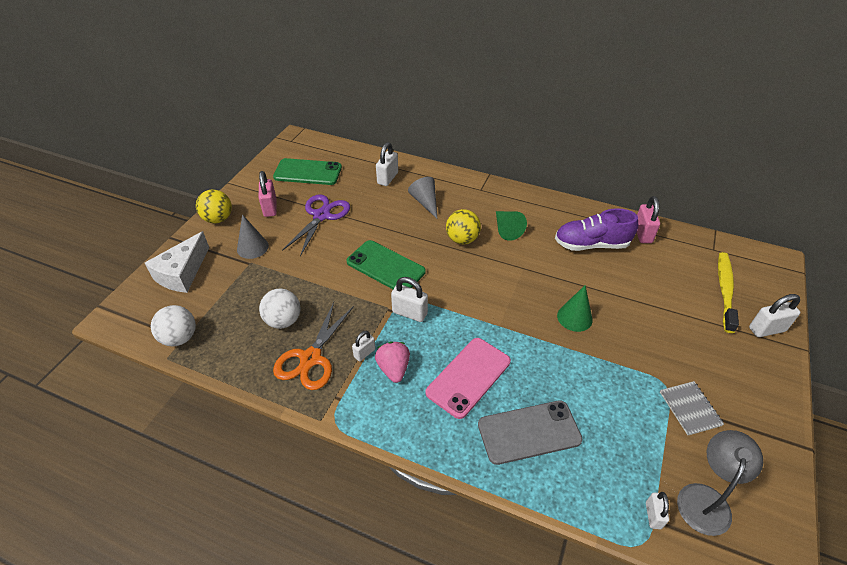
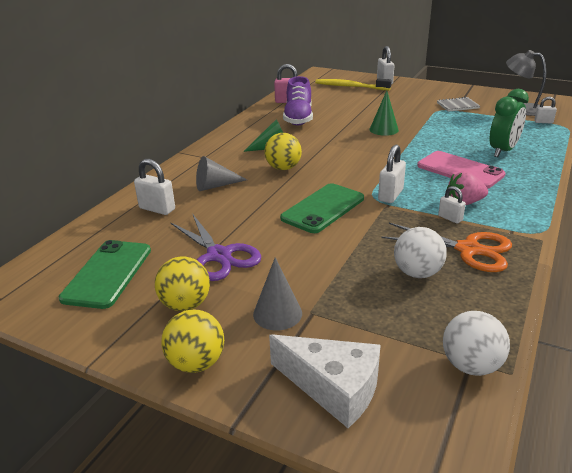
camera: 85 degrees left, 15 degrees down
(270, 208) = (185, 304): pink padlock -> yellow ball
(321, 216) = (219, 255): purple scissors -> purple scissors turned 150 degrees counterclockwise
(529, 432) = (502, 151): grey phone -> green clock

